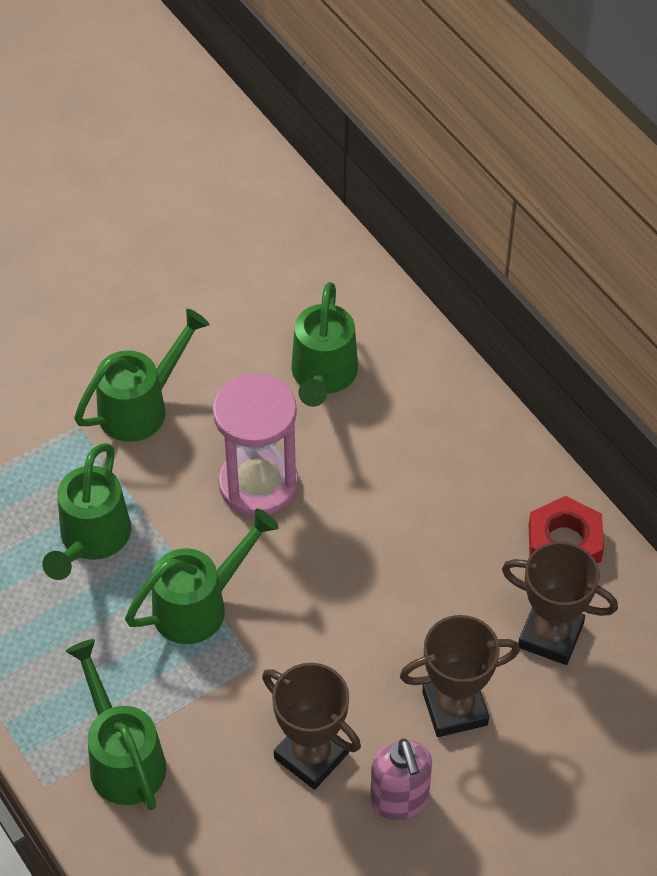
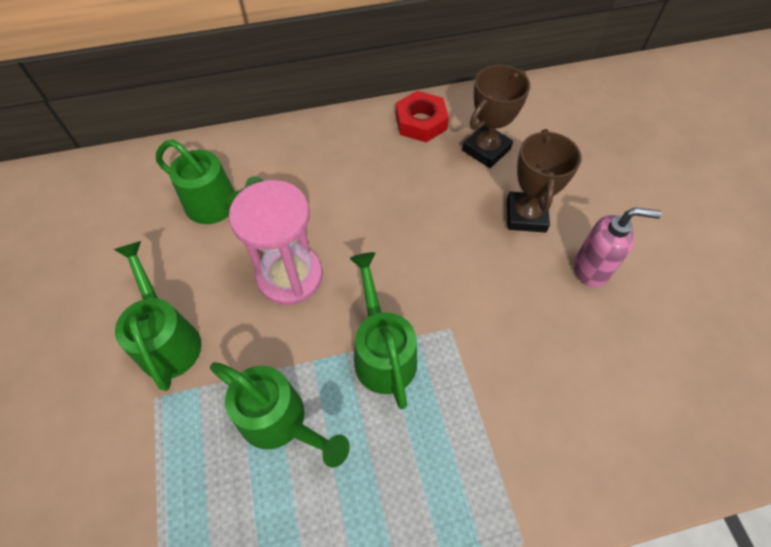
camera: 70 degrees left, 5 degrees up
(123, 758) = (510, 460): green watering can -> none
(311, 755) = (542, 314): brown trophy -> none

